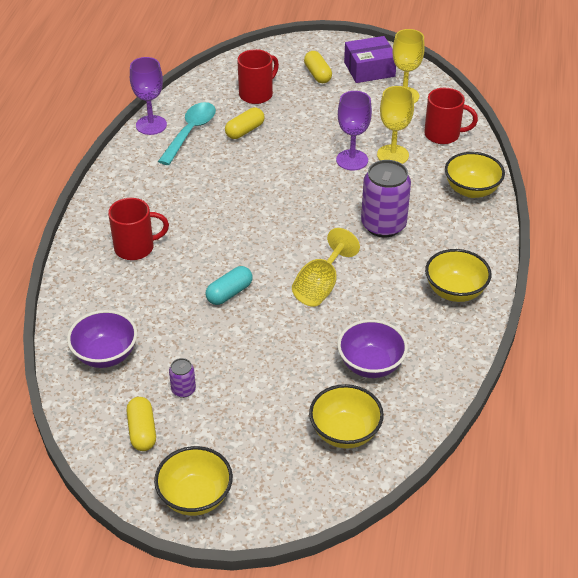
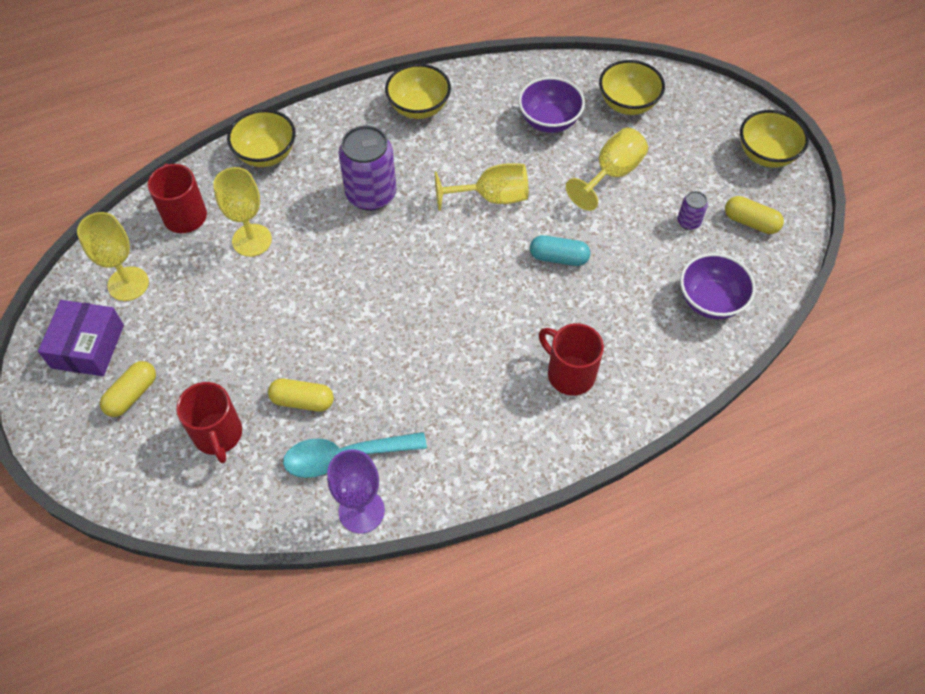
camera: 125 degrees left, 15 degrees up
(142, 431) = (750, 222): yellow capsule -> yellow capsule turned 75 degrees clockwise
(257, 94) = (218, 435): red mug -> red mug turned 120 degrees counterclockwise
(277, 371) = (611, 174): none -> yellow goblet
(352, 160) = (285, 270): purple goblet -> none
(369, 69) = (87, 346): purple box -> purple box turned 60 degrees clockwise

